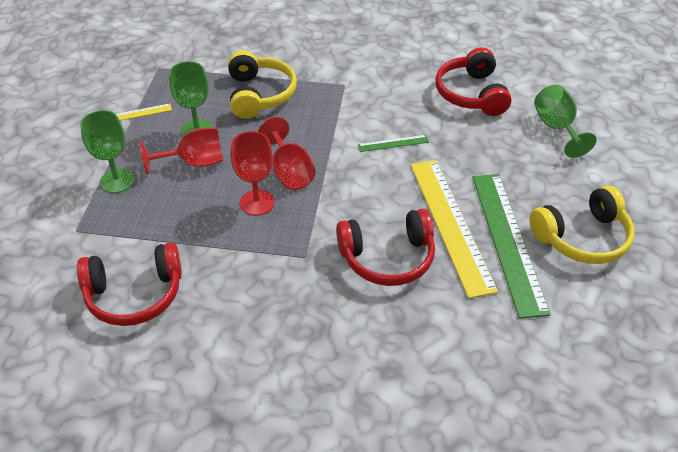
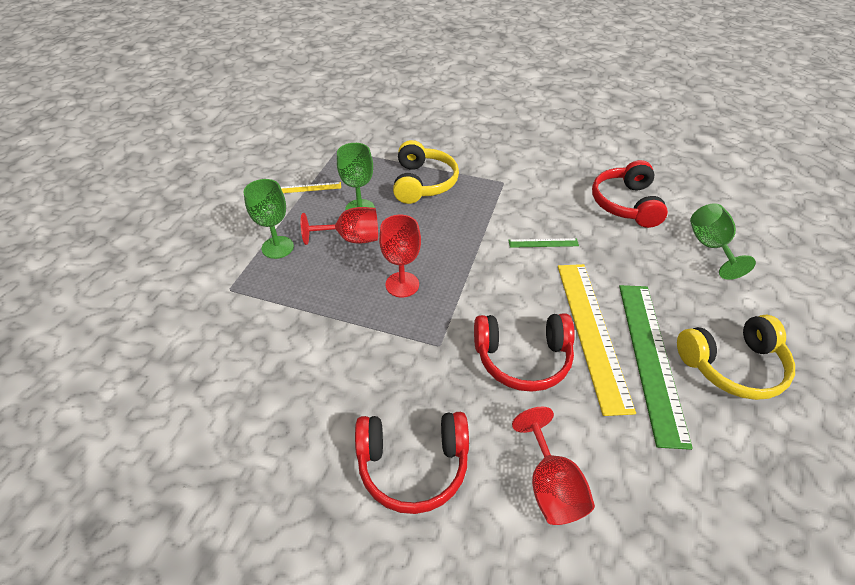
camera: 10 degrees right, 0 degrees up
(135, 294) = (268, 361): red headphones -> red headphones (413, 465)
(290, 172) = (439, 258): red goblet -> red goblet (551, 486)

